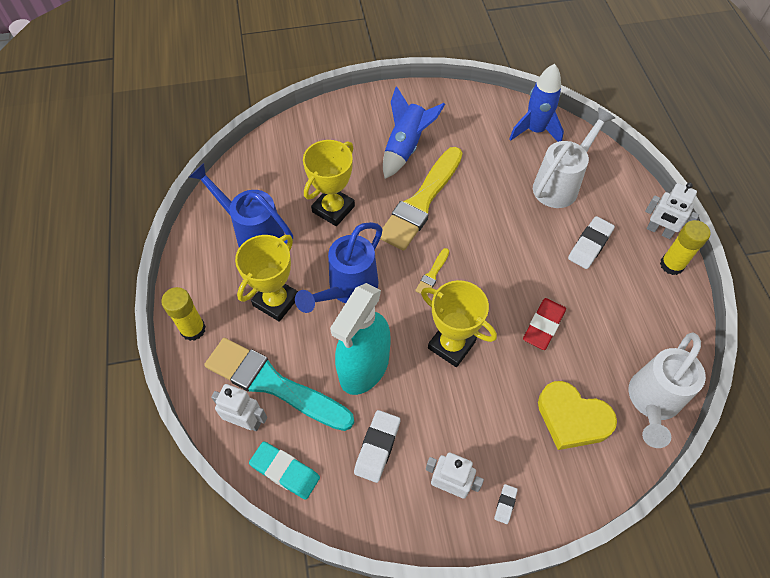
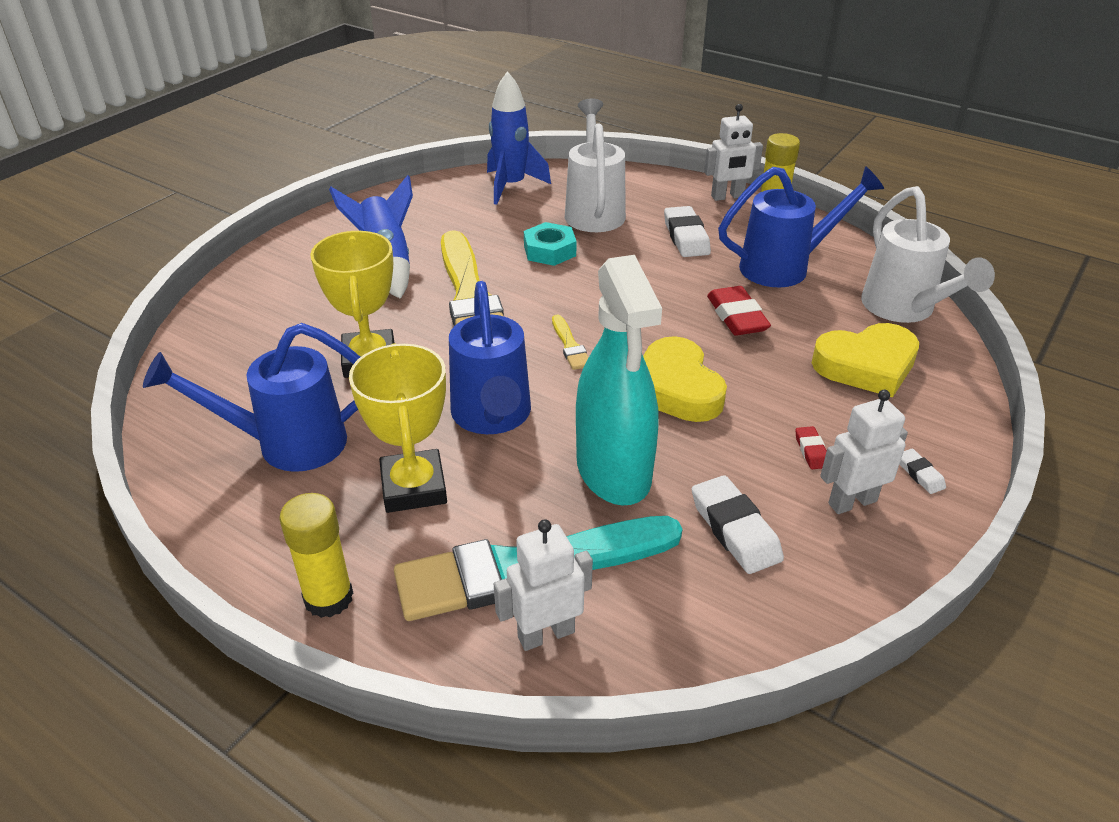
camera: 45 degrees left, 20 degrees down
(285, 471) = (669, 642): turquoise eraser -> none
(451, 345) = (676, 388): yellow trophy -> yellow heart
(469, 441) = (811, 451): none -> red eraser
(498, 198) = (550, 251): none -> turquoise nut
(621, 313) = (785, 267): none -> blue watering can

